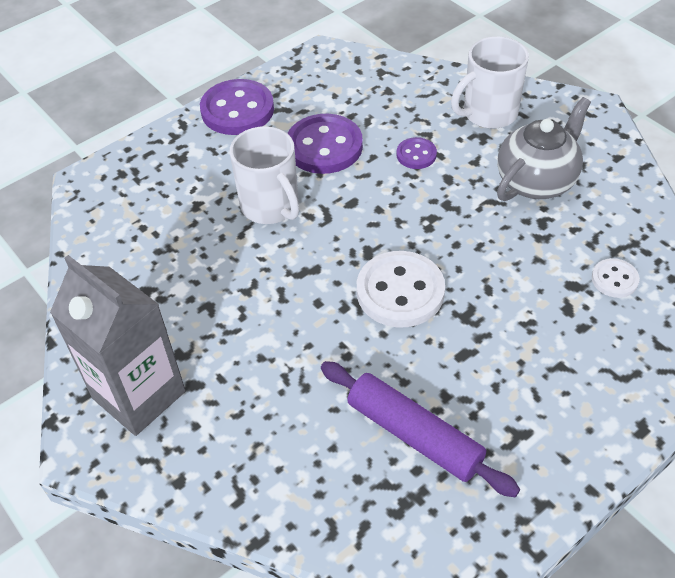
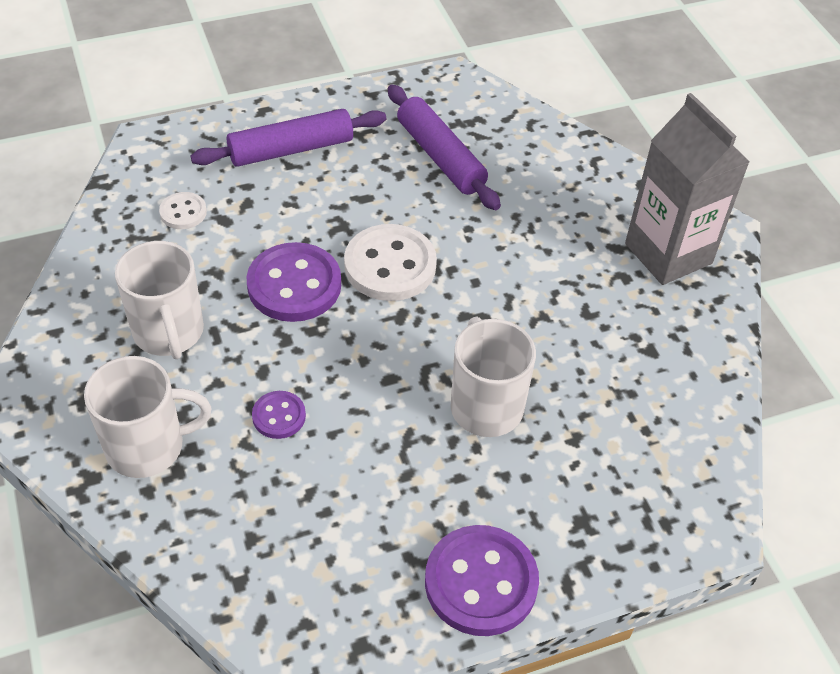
camera: 165 degrees left, 0 degrees up
(324, 146) = (386, 470): purple button -> purple button (294, 285)
(536, 181) = (169, 333): grey teapot -> white mug
(573, 385) = (291, 149): none -> purple rolling pin

